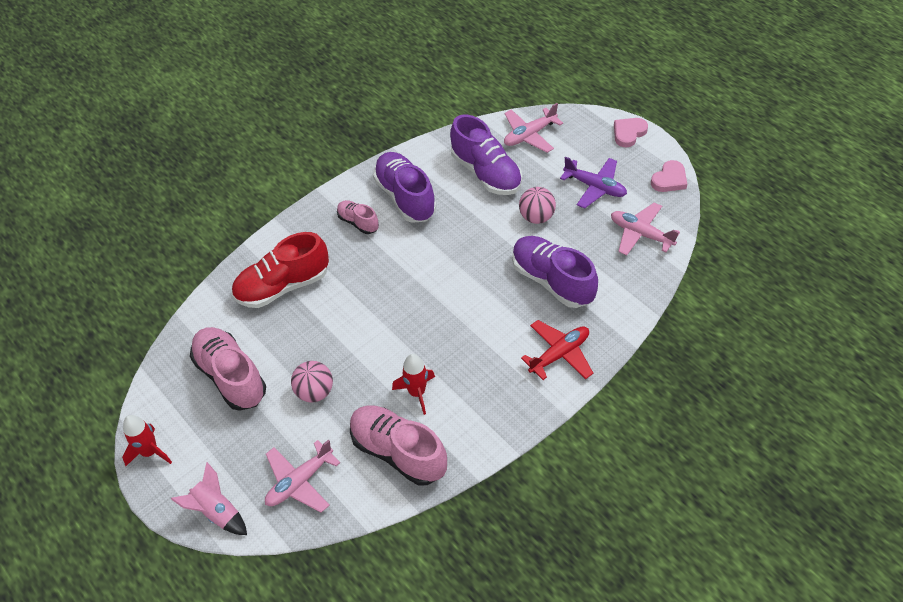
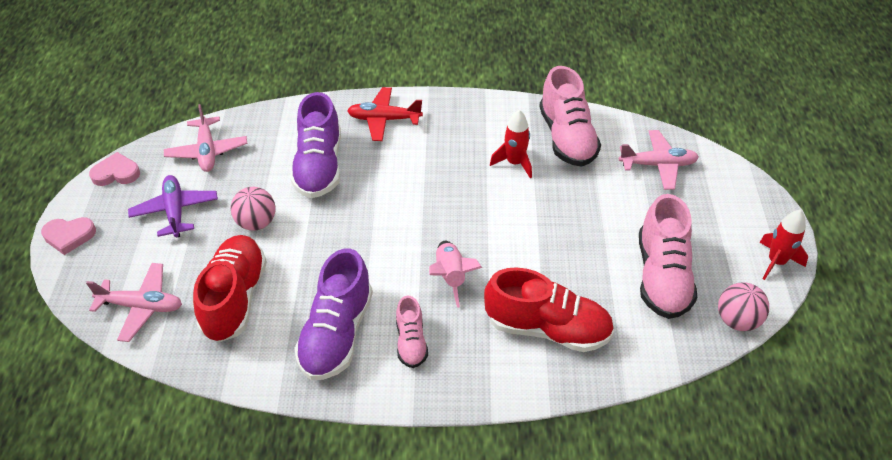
camera: 140 degrees left, 5 degrees down
(217, 512) = (738, 185): pink rocket -> pink rocket (451, 277)
(315, 392) = (595, 216): pink ball -> pink ball (737, 320)
(486, 173) = (235, 298): purple shoe -> red shoe

